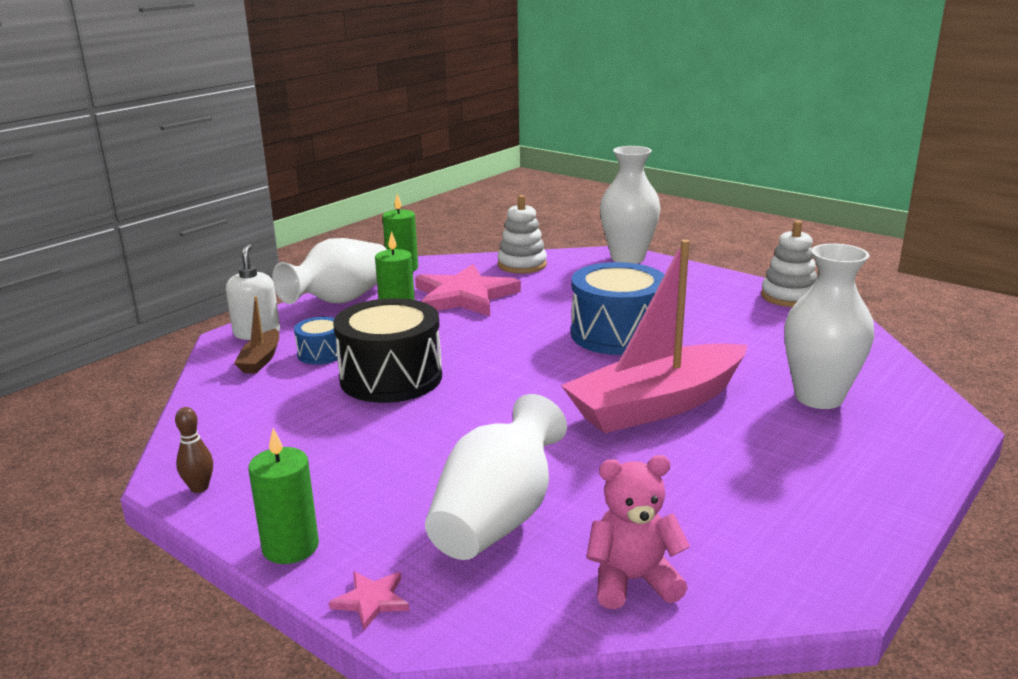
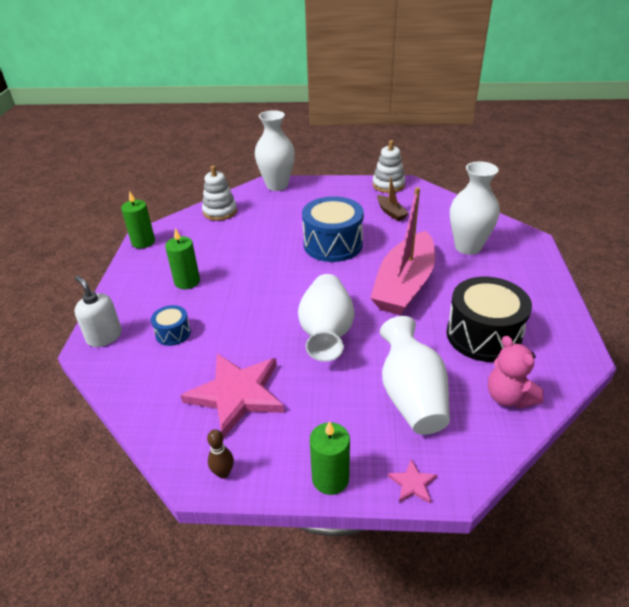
camera: 35 degrees left, 15 degrees up
(261, 359) = (136, 357): brown boat -> brown boat (391, 212)
(341, 300) = (132, 284): white vase -> white vase (326, 332)
(391, 377) = (242, 331): black drum -> black drum (483, 335)
(464, 296) = (213, 250): pink star -> pink star (237, 394)
(633, 581) = (508, 397): pink teddy bear -> pink teddy bear turned 75 degrees counterclockwise

